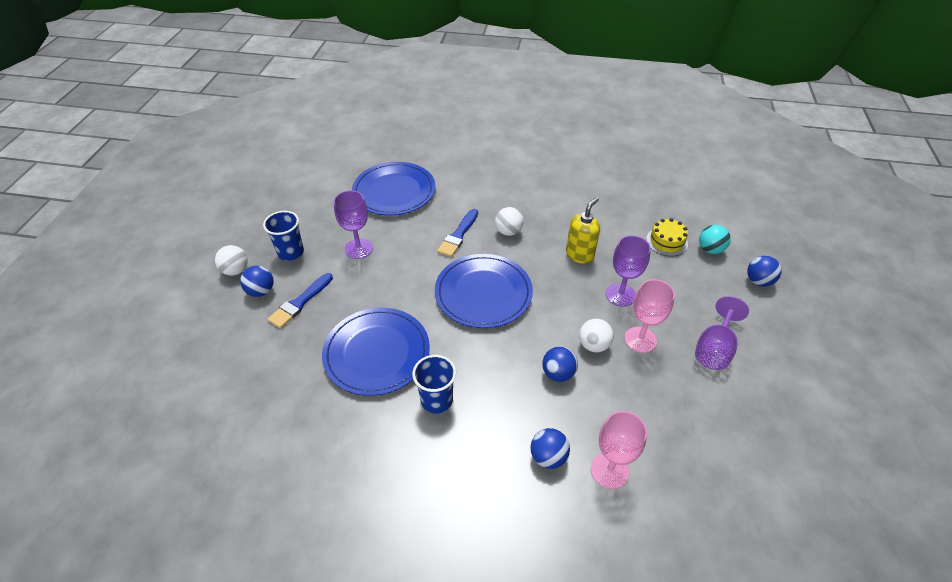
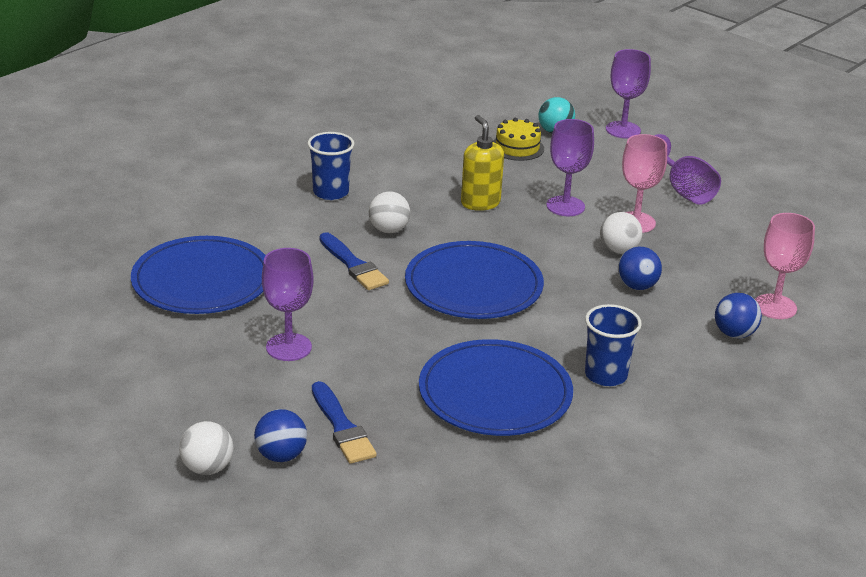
camera: 60 degrees left, 15 degrees down
(291, 252) = (227, 406): blue cup -> blue cup (330, 192)
(758, 281) = (623, 130): blue ball -> purple goblet

